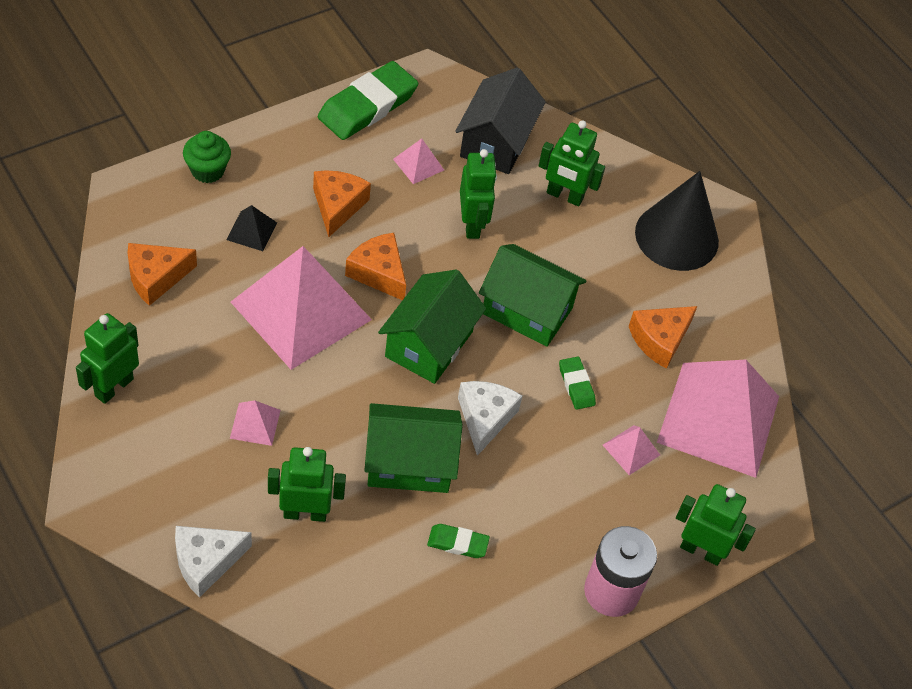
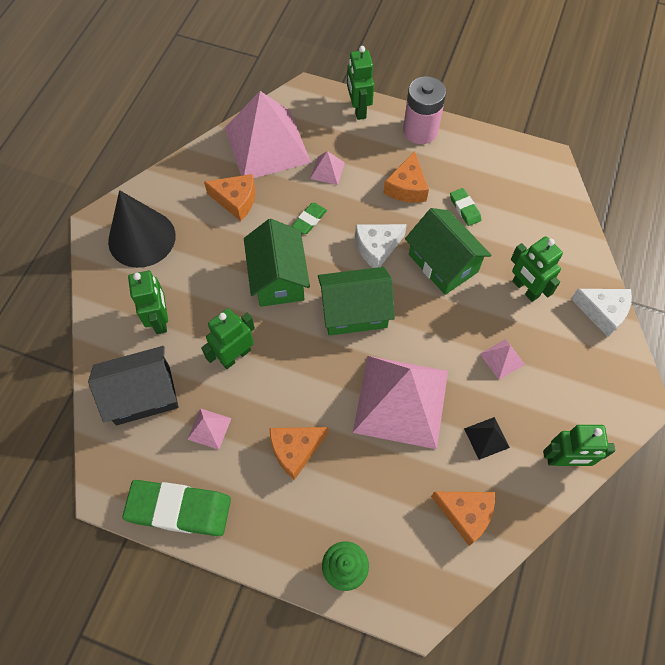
camera: 120 degrees left, 10 degrees up
(251, 231) = (369, 487): black pyramid -> black pyramid (486, 438)
(378, 273) = (328, 380): orange cheese -> orange cheese (407, 187)

